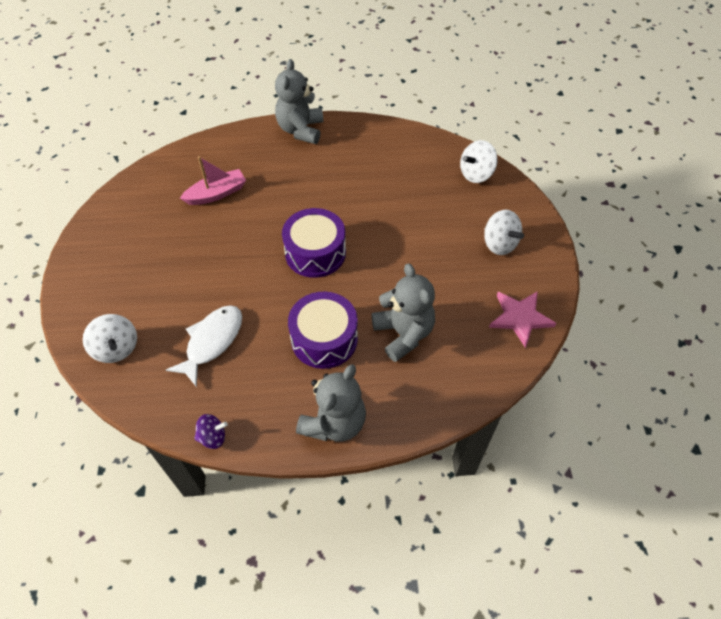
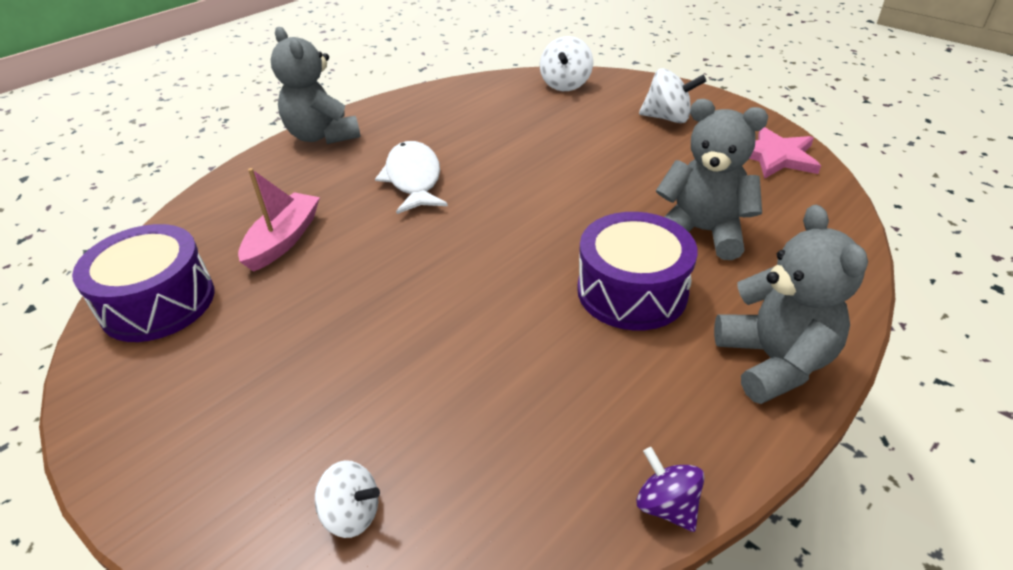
camera: 40 degrees left, 15 degrees down
(116, 348) = (352, 514): white spinning top -> white spinning top, size x0.66
(212, 342) = (497, 393): white fish -> white fish (413, 179)
(213, 437) = (666, 505): purple spinning top -> purple spinning top turned 75 degrees counterclockwise
(315, 253) = (498, 223): purple drum -> purple drum (158, 302)

